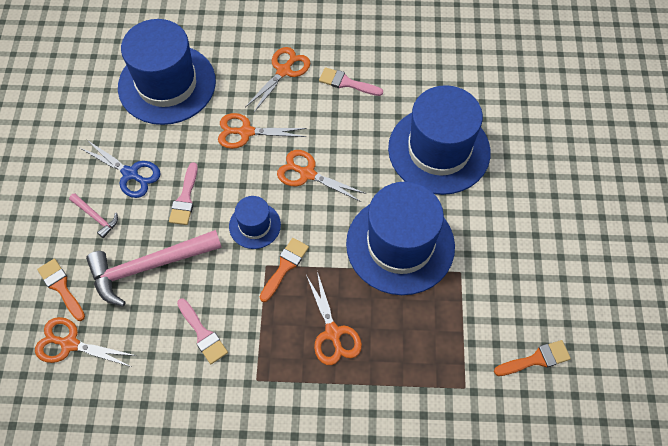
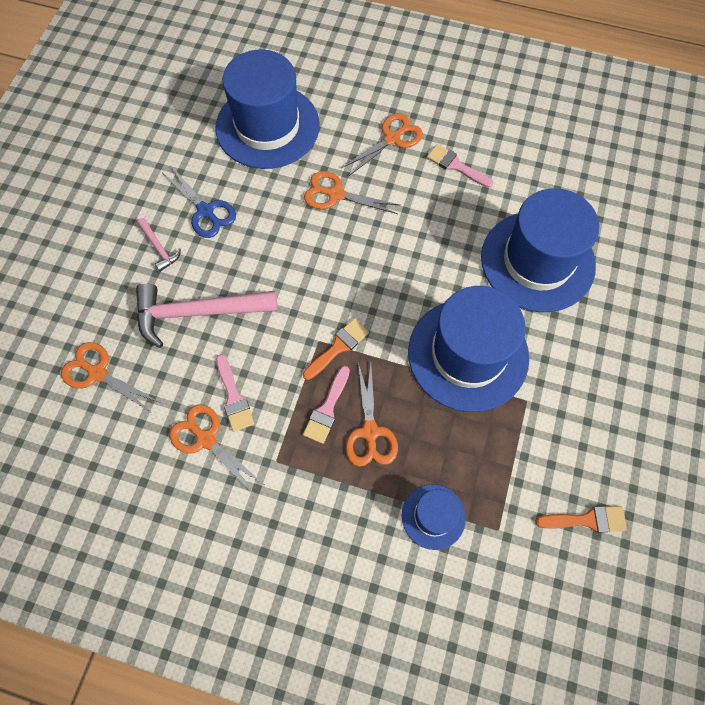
camera: 15 degrees right, 5 degrees up
(61, 287) = (105, 312): orange brush -> none
(185, 198) = (254, 250): pink brush -> pink brush (327, 409)
(255, 225) = (318, 296): blue hat -> blue hat (433, 516)
(307, 174) = (388, 254): orange scissors -> orange scissors (206, 439)

